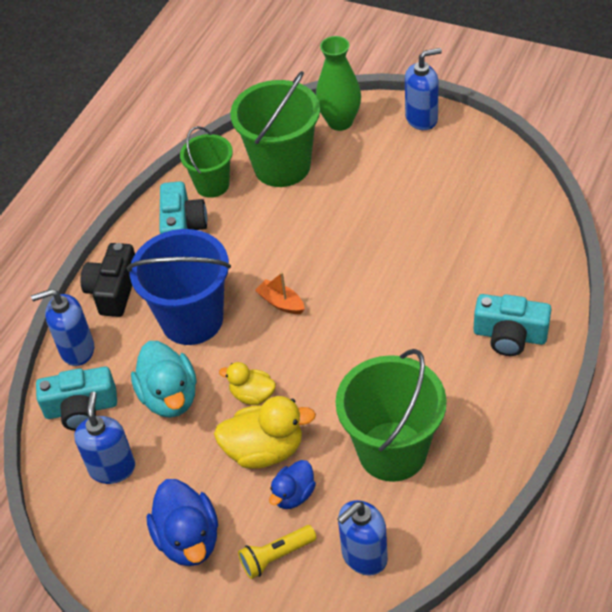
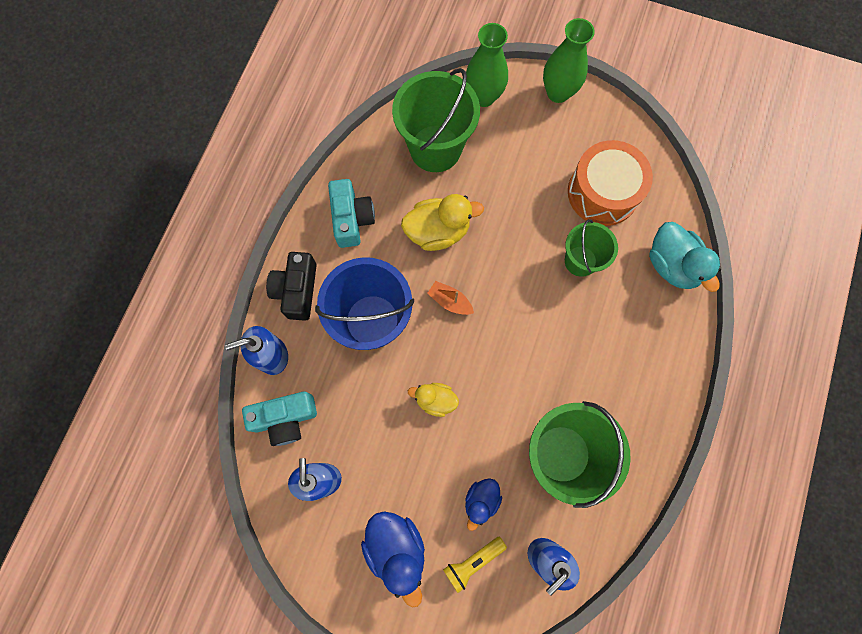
camera: 10 degrees left, 25 degrees up
(169, 397) = (362, 404): turquoise duck -> turquoise duck (672, 265)
(212, 185) = (373, 170): green bucket -> green bucket (580, 261)
(265, 450) = (452, 456): yellow duck -> yellow duck (438, 231)
(422, 118) = (558, 92): blue soap dispenser -> green vase
(463, 206) = (602, 192): none -> orange drum
(510, 335) = (651, 332): turquoise camera -> none

